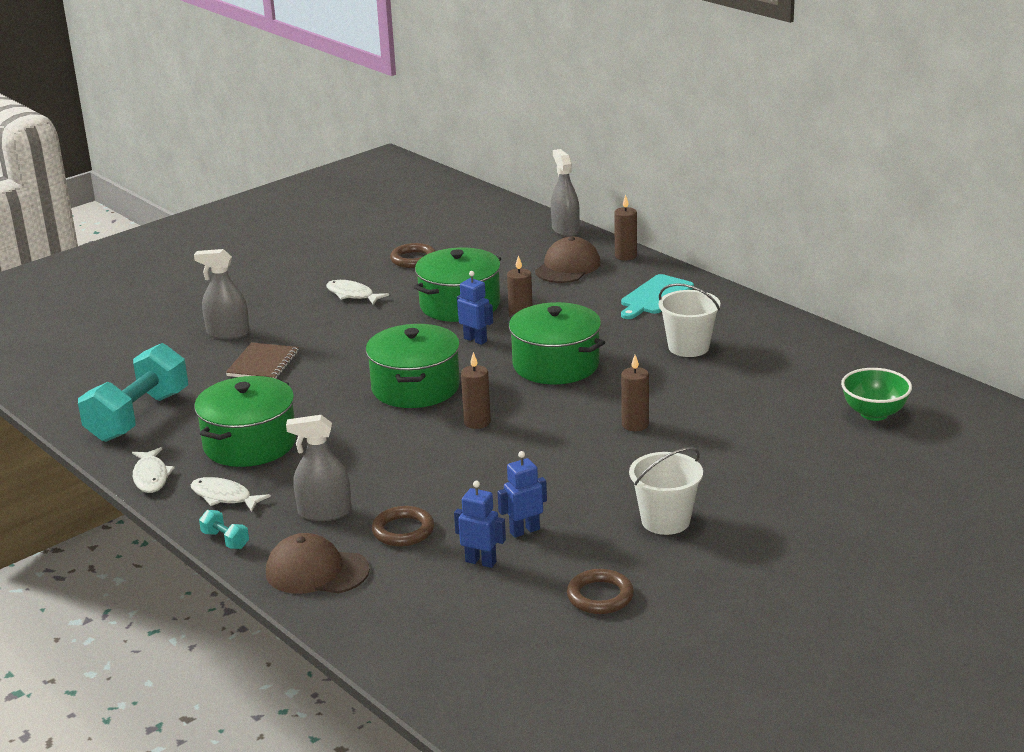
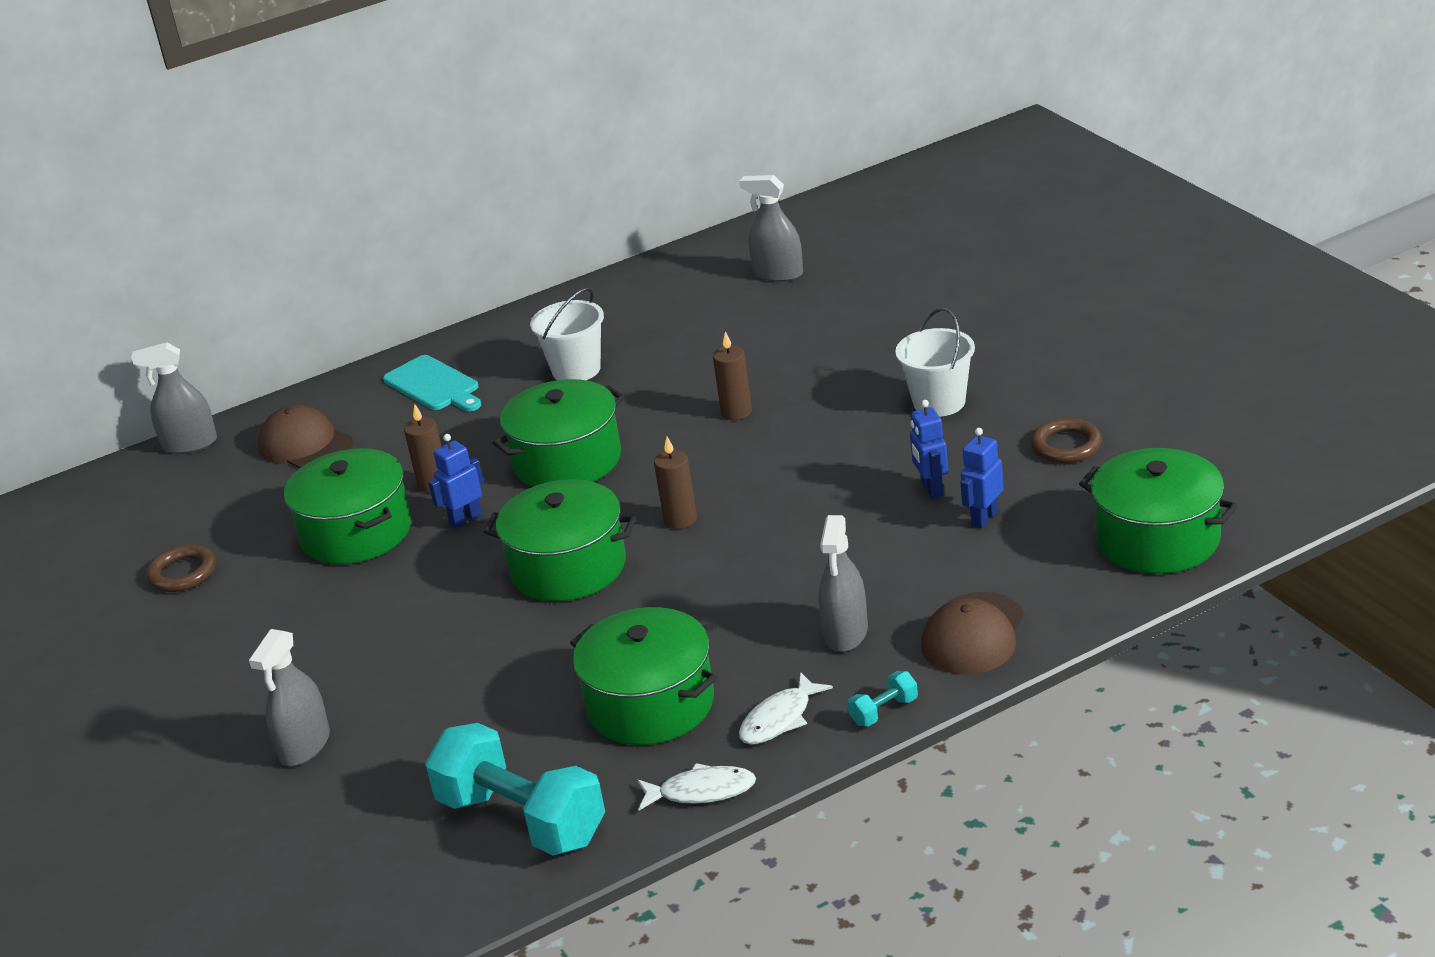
camera: 75 degrees left, 5 degrees up
(263, 364) = (426, 704): brown notebook -> none
(352, 295) = (259, 627): white fish -> none
(403, 531) = (905, 572): brown ring -> none
(449, 658) = (1157, 539): none -> green pot
(625, 256) = (306, 401): brown candle -> none
(874, 413) = (778, 274): green bowl -> grey spray bottle

